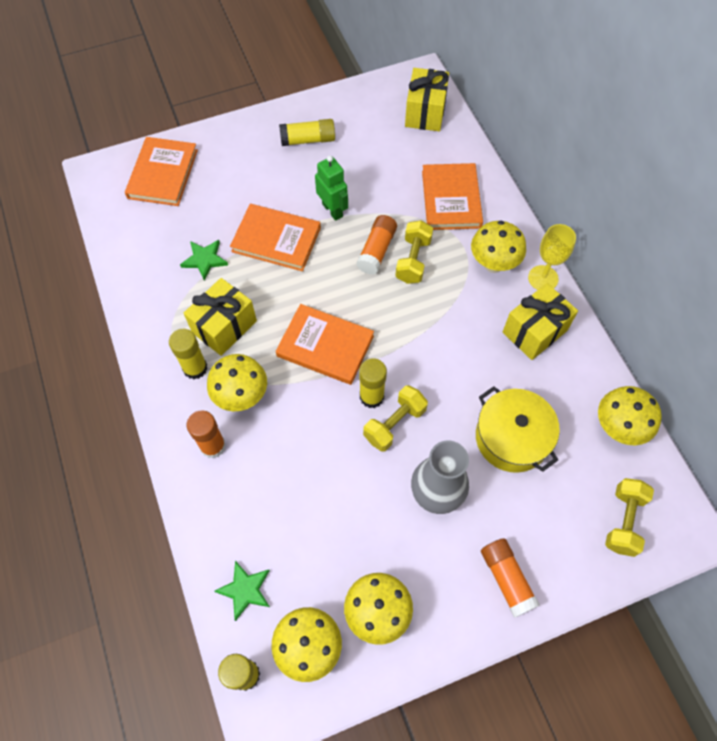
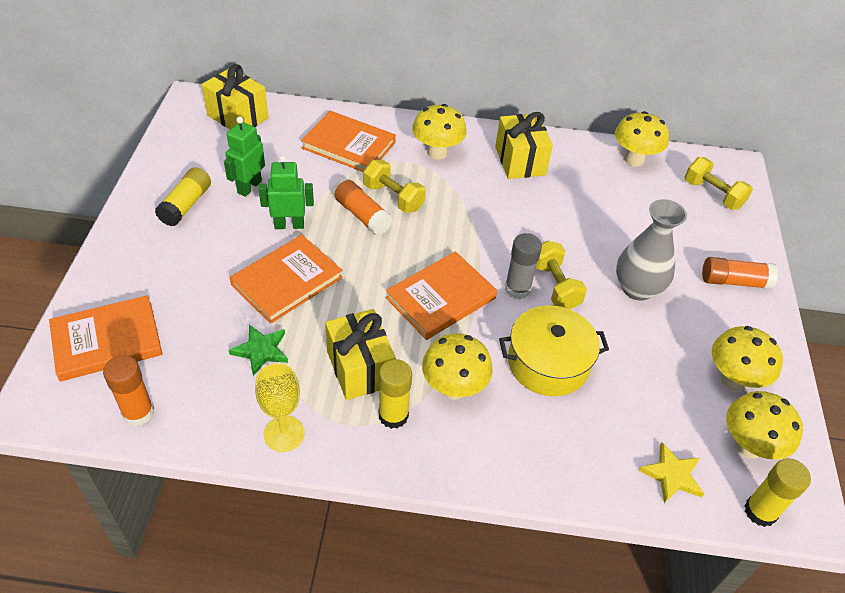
camera: 65 degrees left, 15 degrees down
(163, 174) = (107, 341): orange book -> orange book turned 60 degrees counterclockwise
(213, 446) = (498, 437): orange glue stick -> orange glue stick (138, 412)
(245, 590) = (672, 475): green star -> yellow star
(354, 164) = (249, 187): none -> green robot
(371, 396) = (517, 289): yellow glue stick -> grey glue stick
(512, 438) = (610, 220): yellow pot -> yellow pot (548, 363)
(543, 278) = (473, 133): yellow goblet -> yellow goblet (284, 434)

